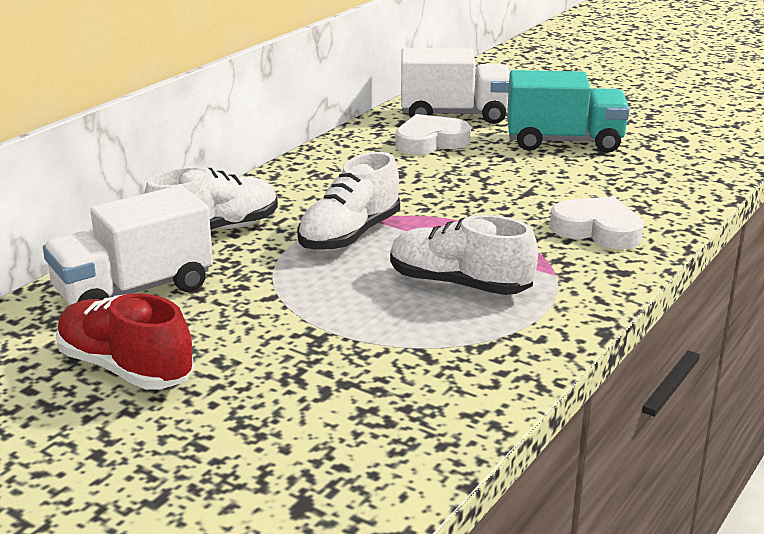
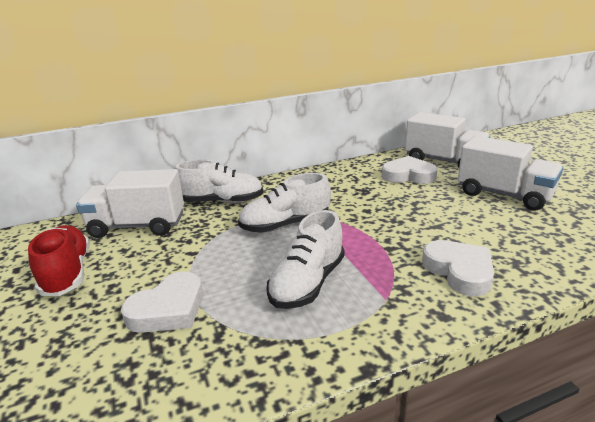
camera: 35 degrees right, 0 degrees up
(334, 356) = (168, 309): none -> white heart
(459, 285) = (307, 283): white shoe -> white shoe turned 120 degrees counterclockwise
(564, 142) = (504, 195): turquoise truck -> white truck

